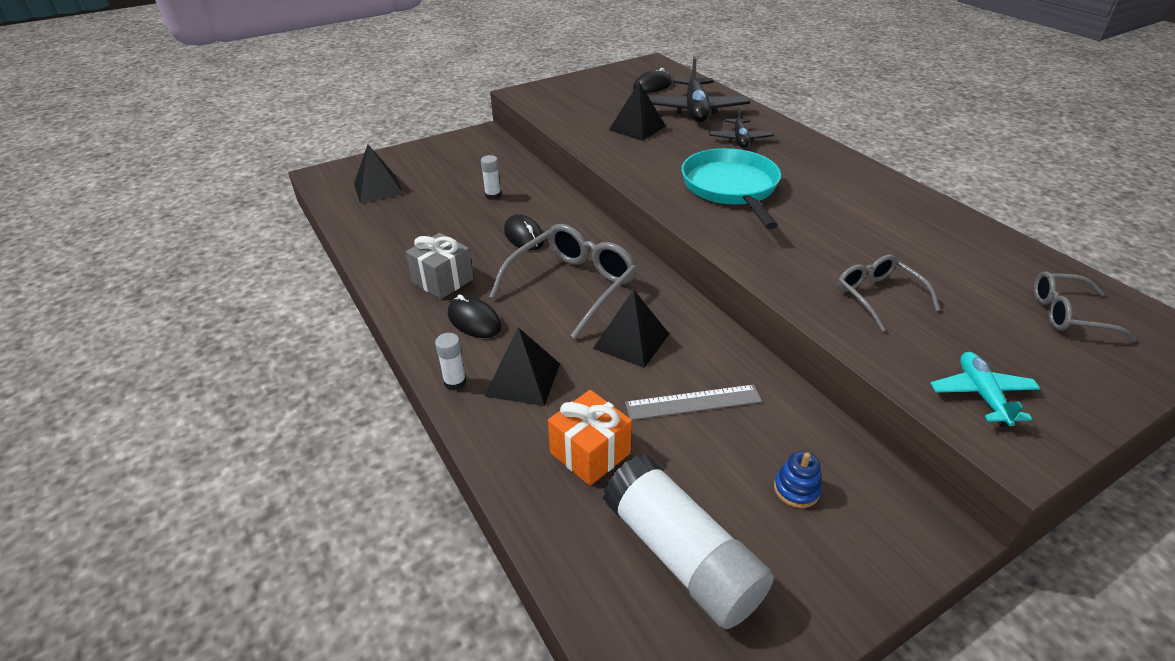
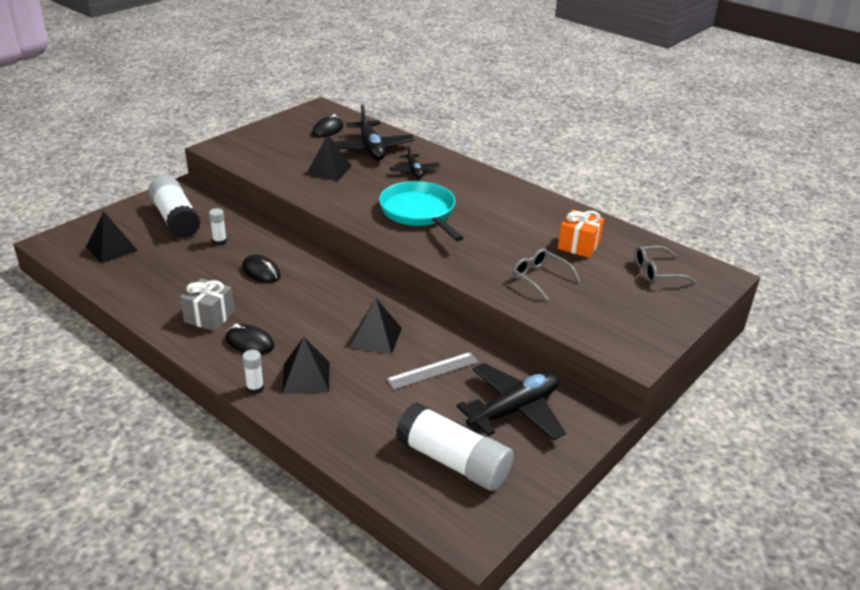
camera: 20 degrees left, 5 degrees down
(458, 166) = (176, 219): none -> white glue stick
(572, 286) = (316, 305): grey glasses -> none
(590, 453) = (373, 415): orange gift -> orange gift (578, 245)
(796, 489) = (514, 410): blue stacking toy -> black plane
(981, 395) = (612, 330): turquoise plane -> none

